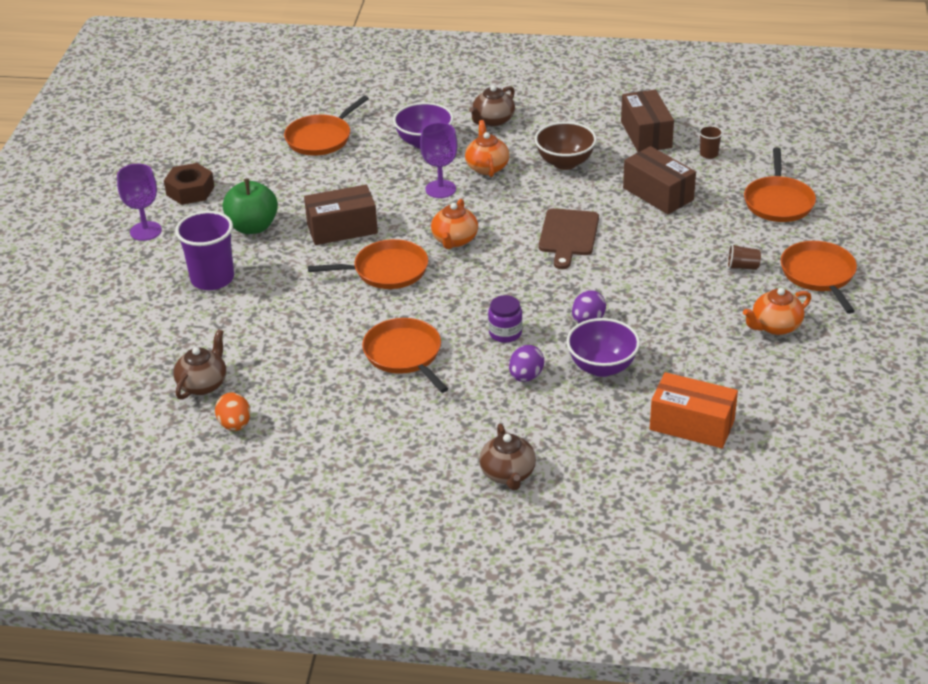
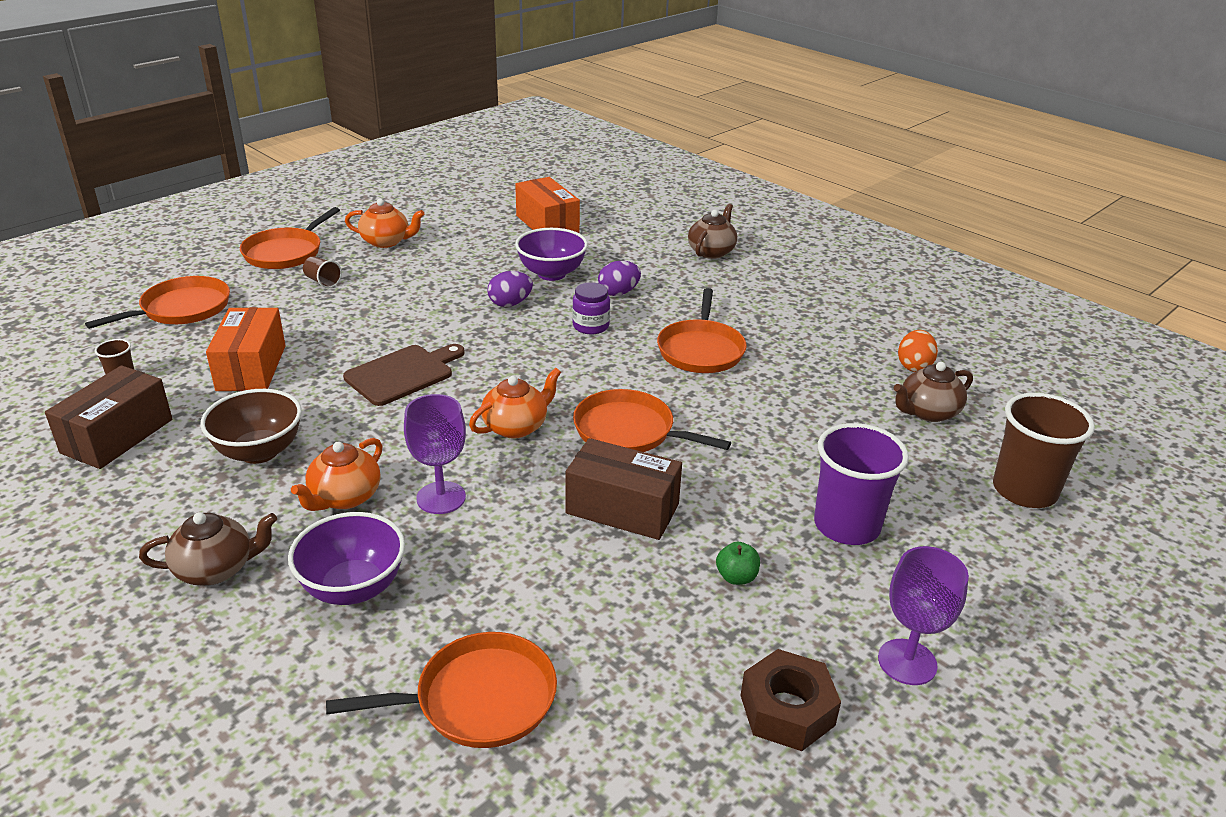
camera: 145 degrees left, 5 degrees down
(113, 353) = (1024, 490): none -> brown cup
(253, 227) = (736, 577): green apple -> green apple, size x0.48
(658, 194) = (251, 368): brown box -> orange box

